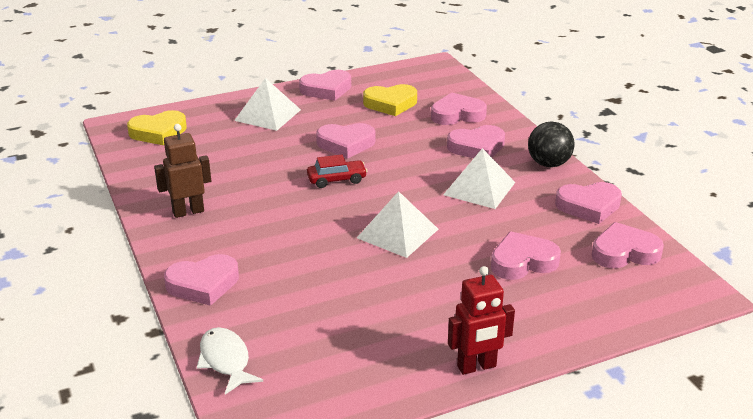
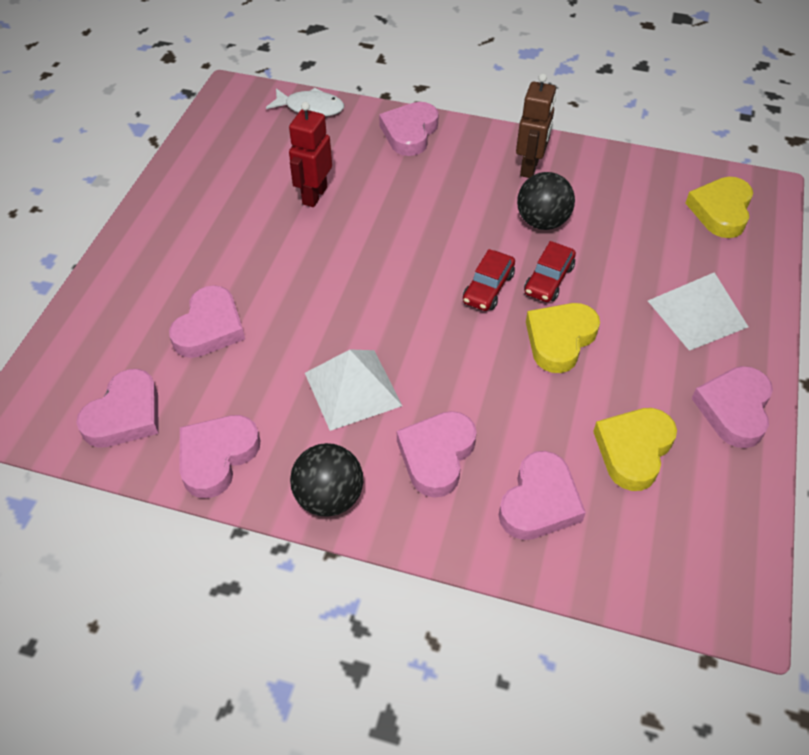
camera: 130 degrees right, 20 degrees up
(246, 185) = (542, 222): none -> black ball
(301, 164) = (548, 280): none -> red car
(346, 144) = (559, 339): pink heart -> yellow heart
(397, 233) = (349, 274): white pyramid -> none
(476, 367) = (147, 213): red robot -> red robot (314, 195)

